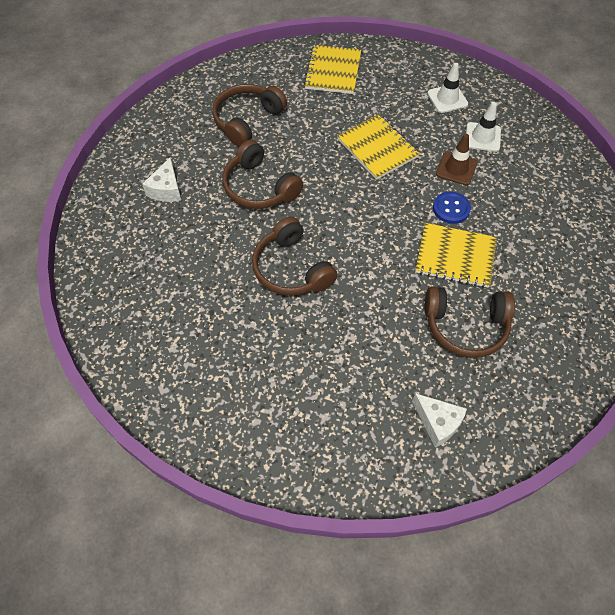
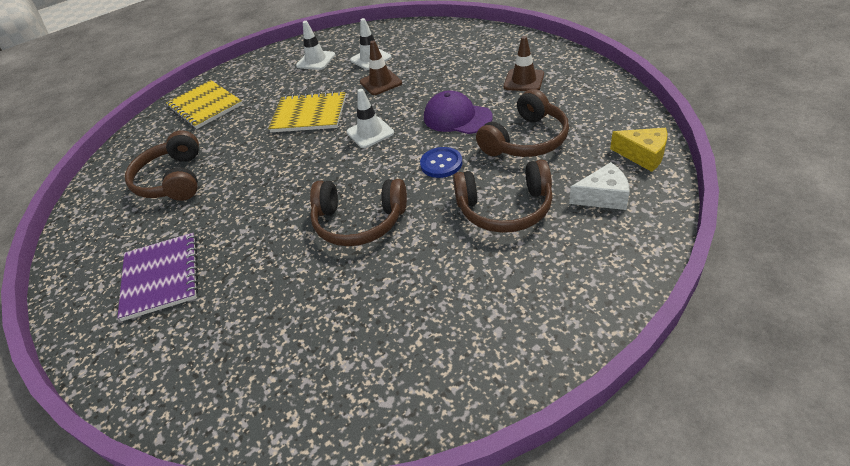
camera: 45 degrees left, 15 degrees down
(166, 189) = (161, 277): white cheese -> purple notebook
(259, 187) = (250, 204): brown headphones -> brown headphones (505, 208)
(388, 206) = (370, 133): none -> white traffic cone
(451, 208) = (412, 101): blue button -> blue button (441, 164)
(455, 256) = (457, 117): yellow notebook -> purple cap
(514, 429) = (643, 155): none -> yellow cheese
(548, 277) = (524, 80): none -> brown traffic cone

